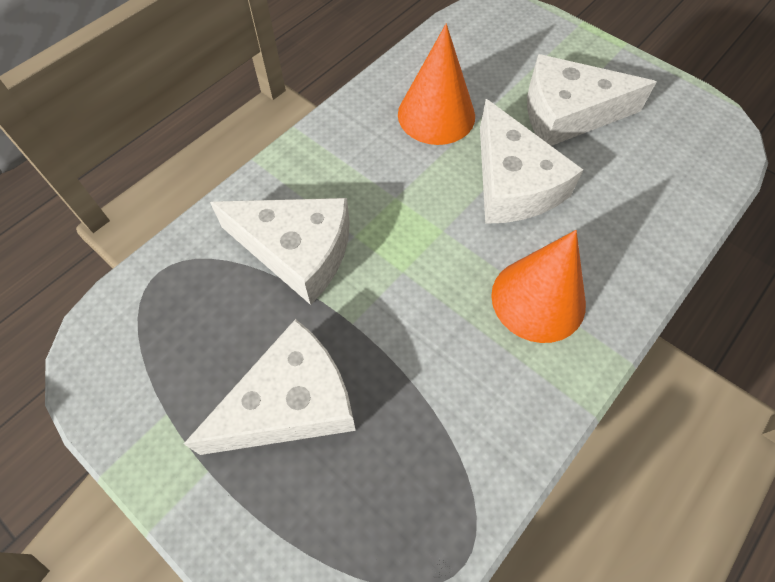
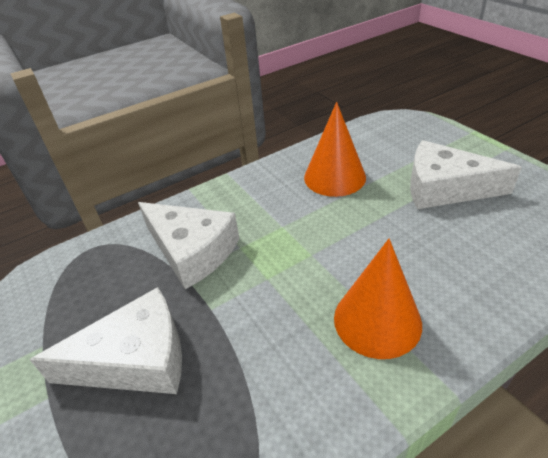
camera: 20 degrees right, 20 degrees down
(512, 183) = (382, 230): white cheese -> none

